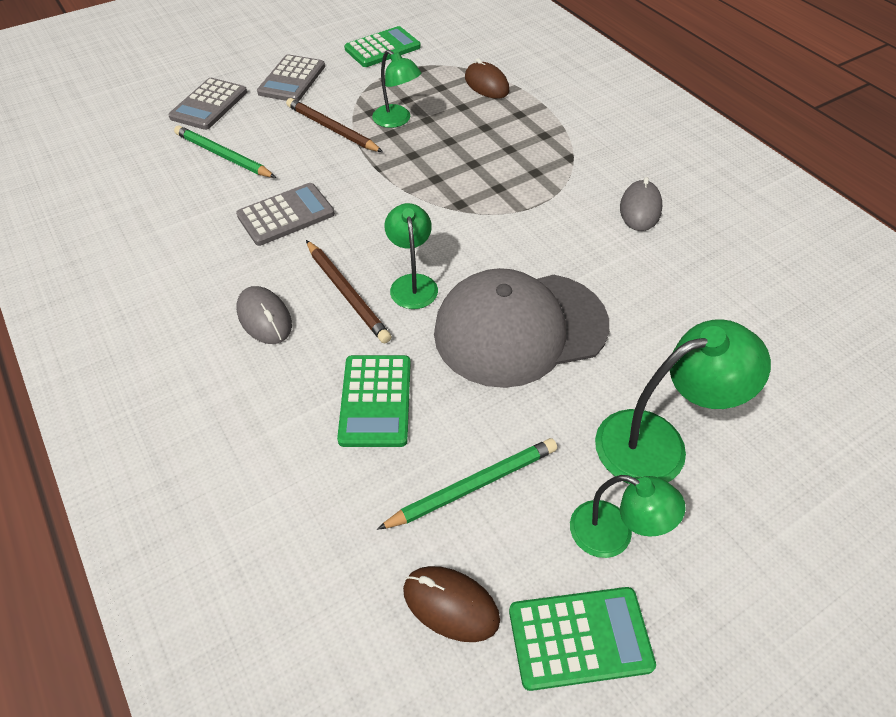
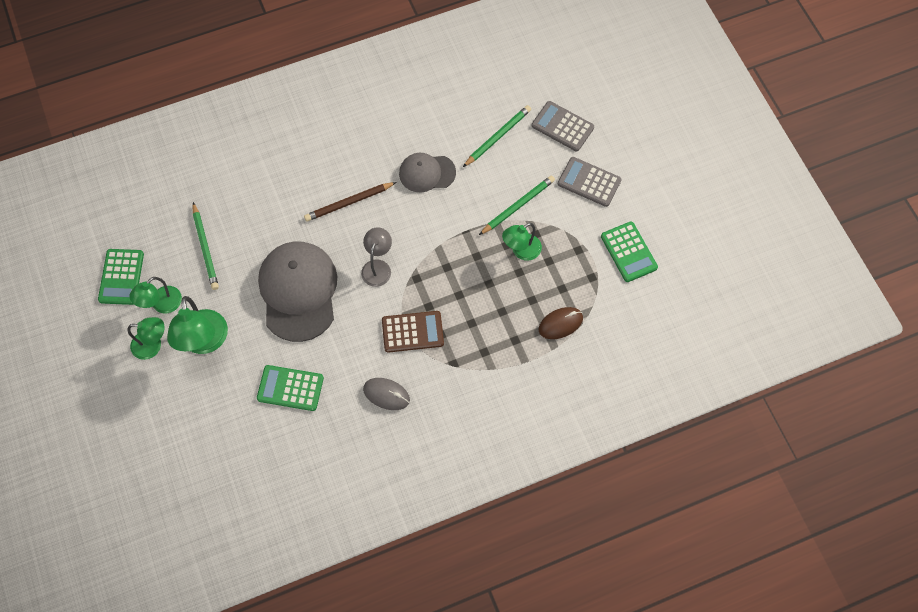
camera: 100 degrees right, 15 degrees up
(264, 318) = (340, 159): grey mouse -> none
(286, 215) = (427, 173): grey calculator -> grey cap
(332, 129) = (518, 206): brown pencil -> green pencil
(375, 401) = (267, 210): green calculator -> green calculator (290, 388)
(412, 283) = (348, 239): green lamp -> green lamp (153, 345)
(451, 605) = (151, 229): brown mouse -> none
(452, 244) = (378, 267): none -> grey lamp
(541, 197) = (412, 332): none -> brown calculator

